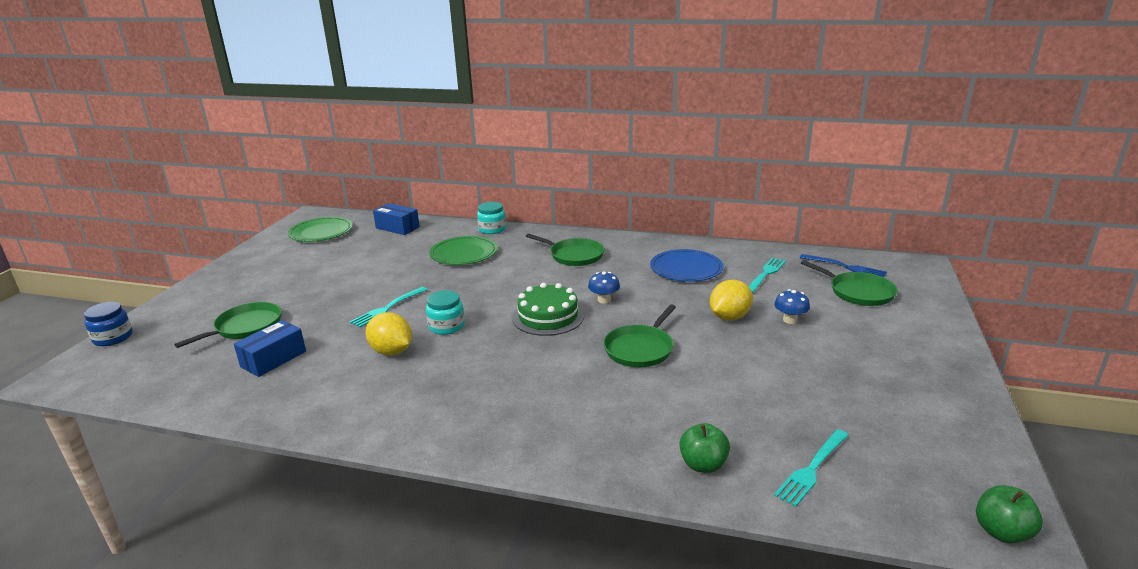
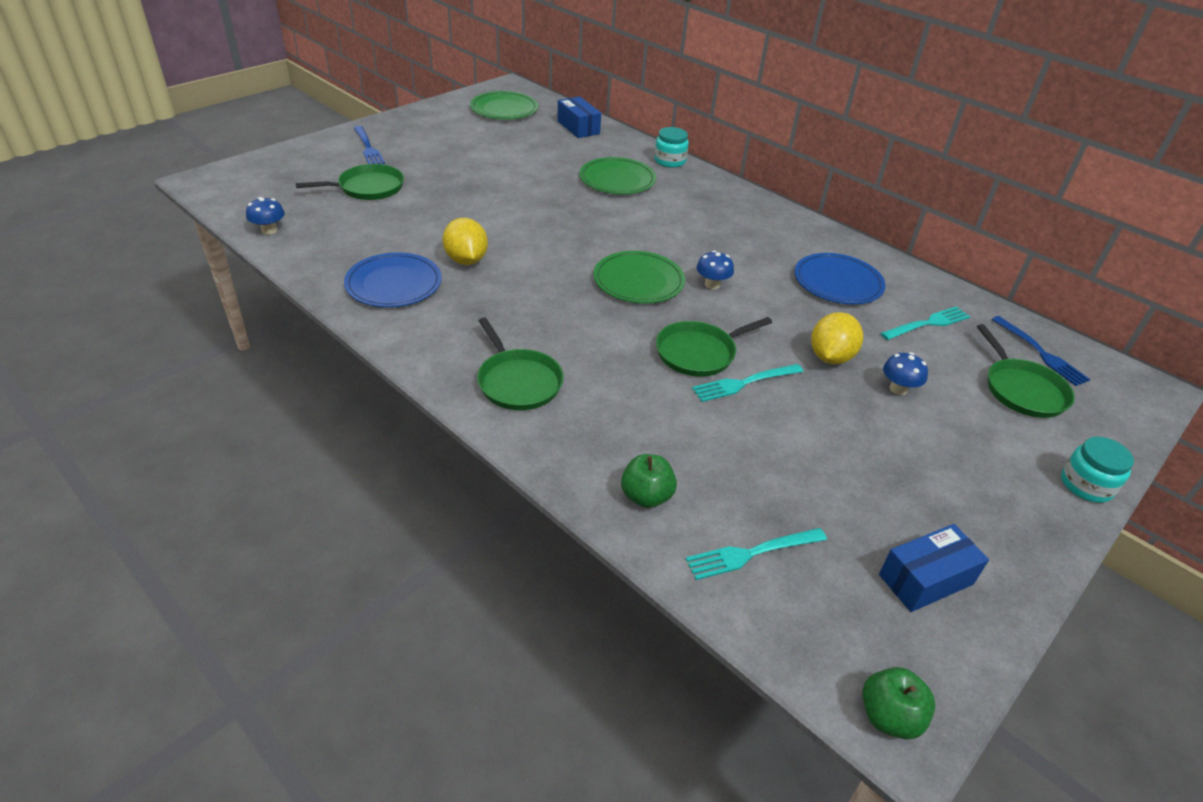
camera: 25 degrees right, 15 degrees up
(113, 338) = (264, 159): blue jar -> none
(172, 394) = (269, 230): none -> blue mushroom
(217, 296) = (368, 147): none -> blue fork
(273, 359) = (366, 228): blue box -> blue box (925, 579)
(341, 393) = (394, 284): none -> blue plate
(388, 308) = (498, 214): turquoise fork -> turquoise fork (744, 383)
(446, 326) = (534, 253): turquoise jar -> turquoise jar (1086, 485)
(548, 317) = (638, 281): green cake -> green plate
(574, 255) = (728, 222): green pan -> green pan (518, 382)
(729, 317) = (830, 357): yellow lemon -> yellow lemon turned 45 degrees counterclockwise

